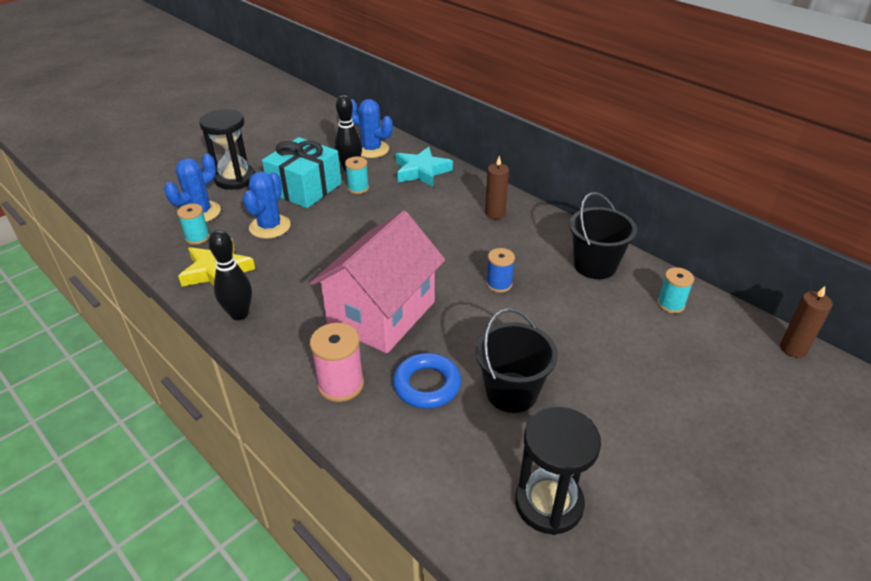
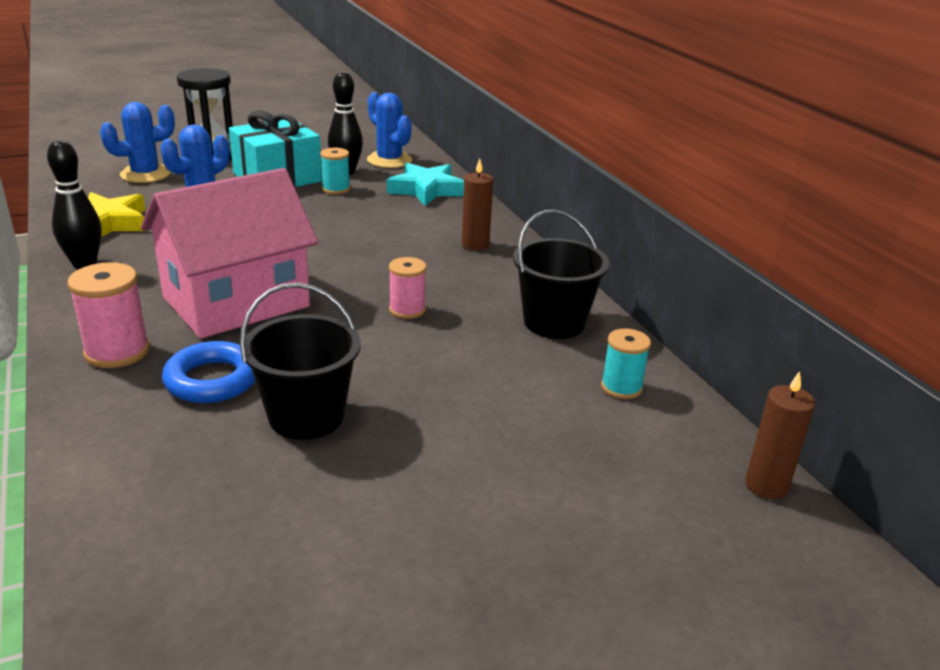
camera: 20 degrees right, 10 degrees down
(197, 237) = (119, 193): turquoise spool -> none
(499, 284) = (407, 310): blue spool -> pink spool
(549, 503) = (227, 543): black hourglass -> none

